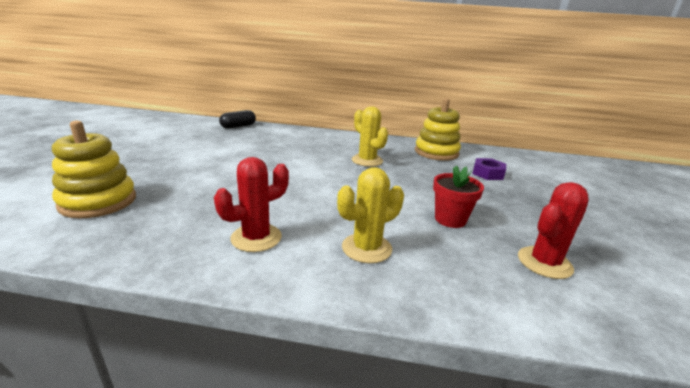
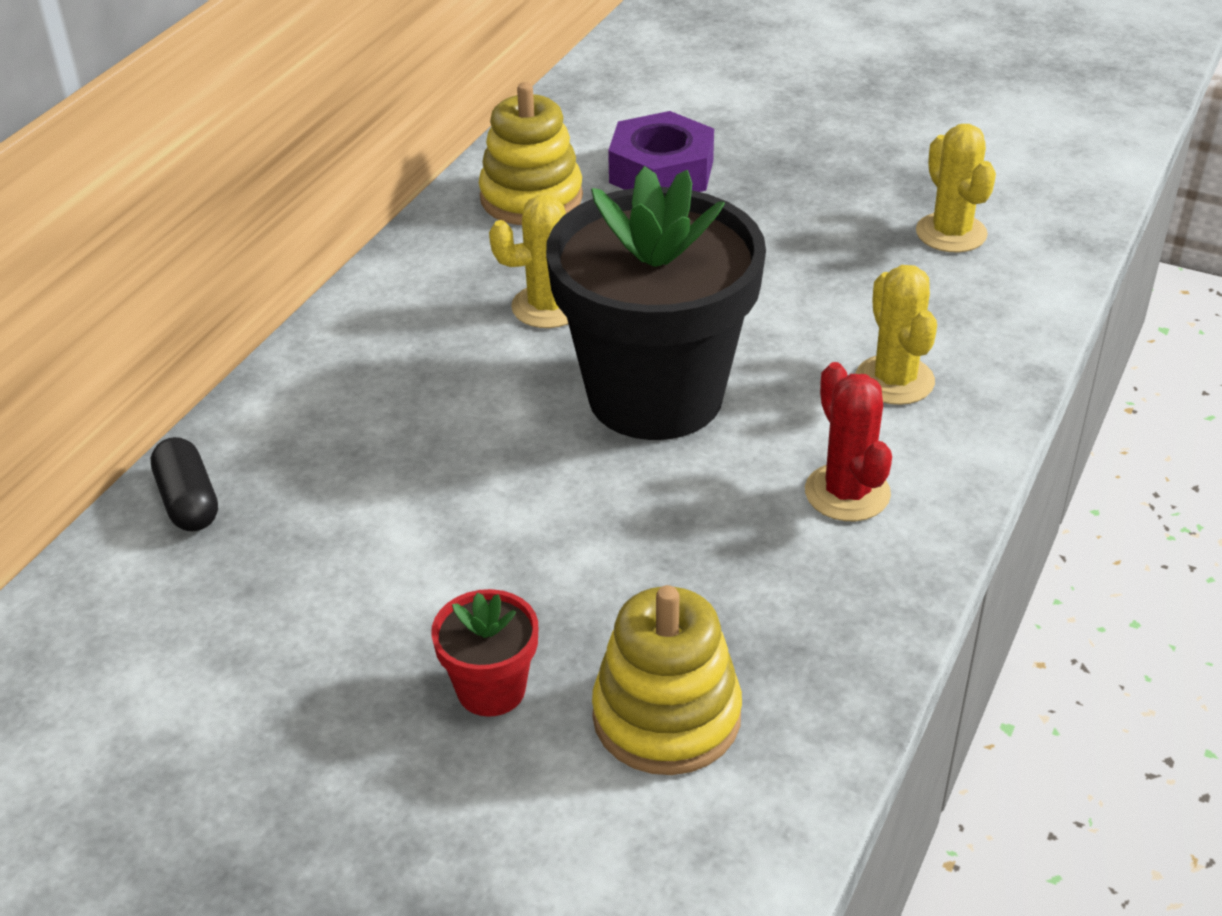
camera: 70 degrees left, 15 degrees up
(319, 184) = (655, 395): none -> black flower pot
(450, 219) = (825, 274): red flower pot -> red flower pot (491, 689)
(487, 173) = (661, 171): purple nut -> purple nut, size x1.64
(544, 263) = (951, 233): red cactus -> yellow cactus

